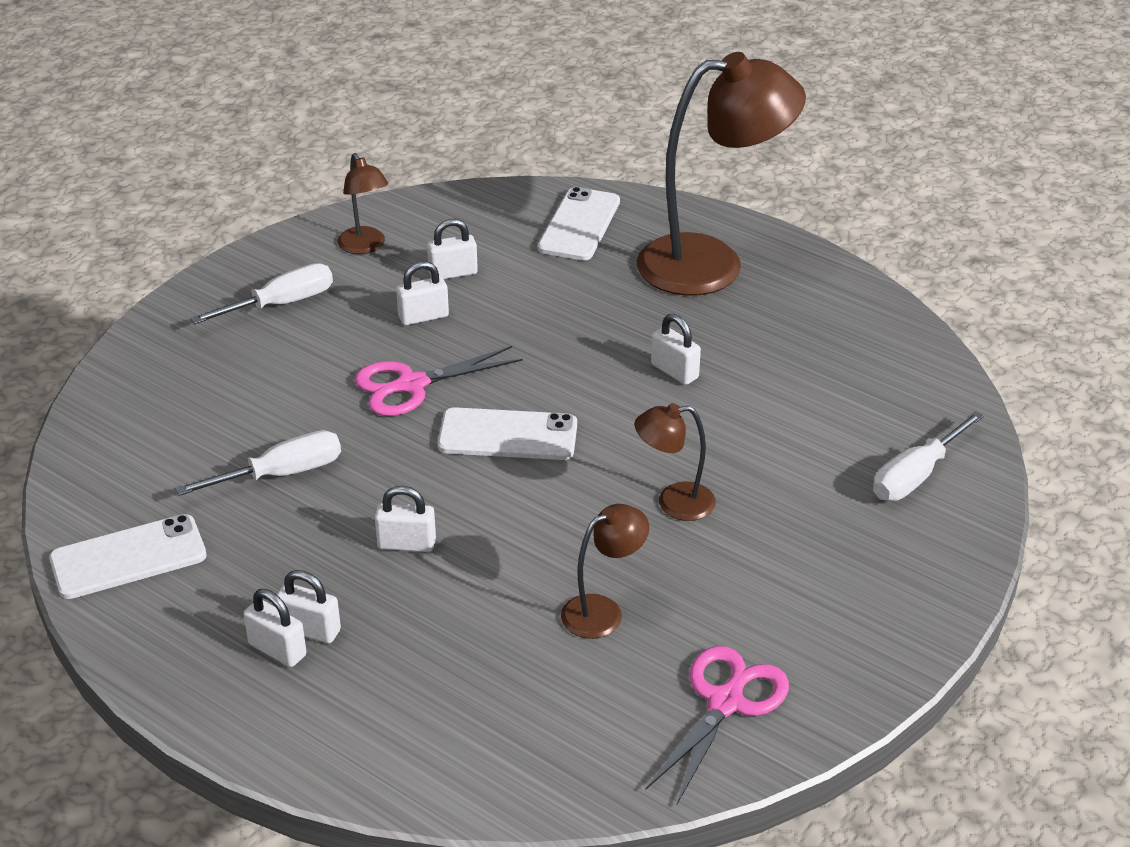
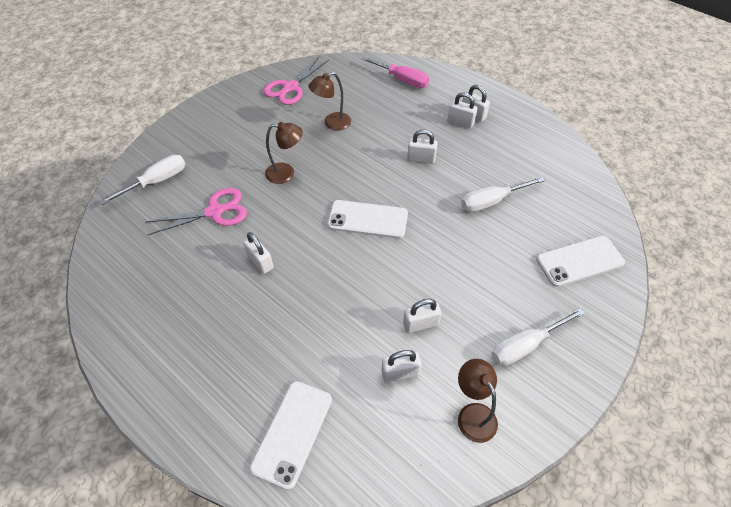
camera: 175 degrees left, 15 degrees up
(128, 557) = (555, 159): white phone -> white phone (579, 261)
(411, 385) = (425, 260): pink scissors -> pink scissors (215, 211)
(443, 742) = (401, 80): none -> pink screwdriver
(712, 264) = (199, 370): brown lamp -> none

